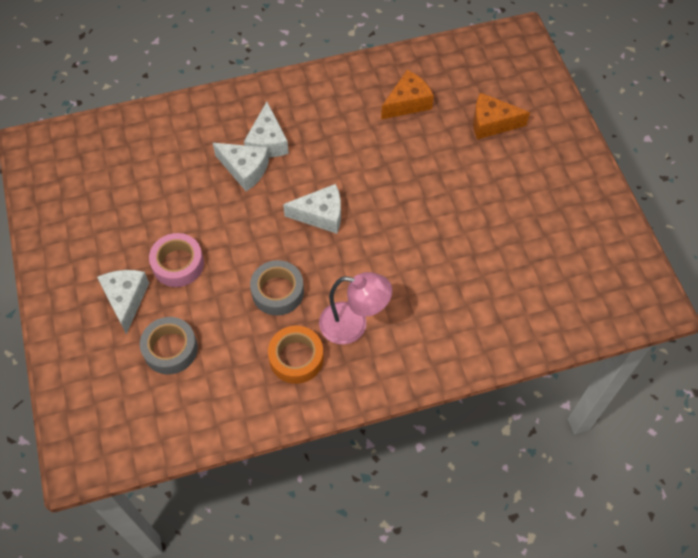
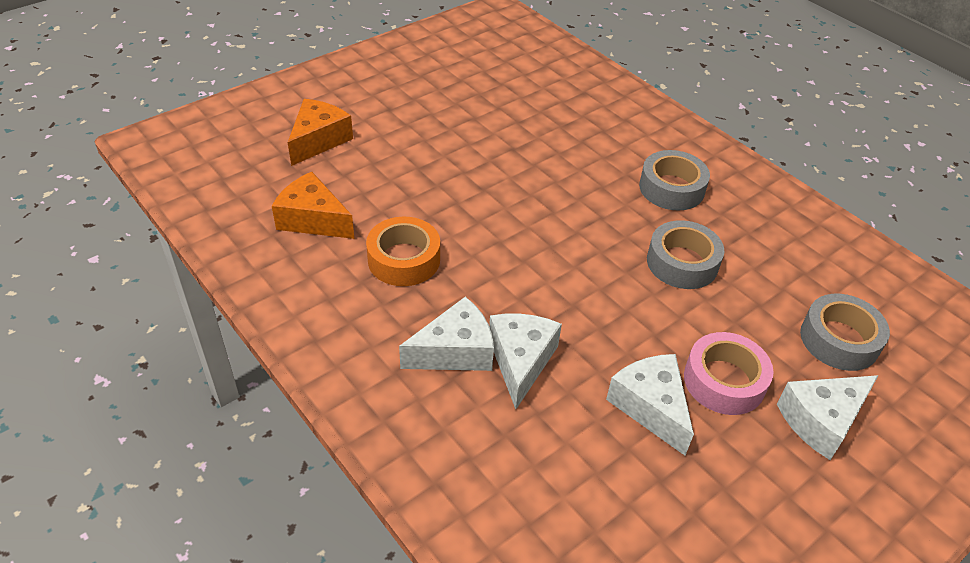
camera: 115 degrees left, 15 degrees down
(296, 358) = (747, 222): orange tape -> orange tape (404, 259)
(321, 215) = (546, 255): white cheese -> white cheese (650, 407)
(353, 325) = (671, 188): pink lamp -> grey tape
(491, 123) = (318, 140): orange cheese -> orange cheese turned 135 degrees counterclockwise

